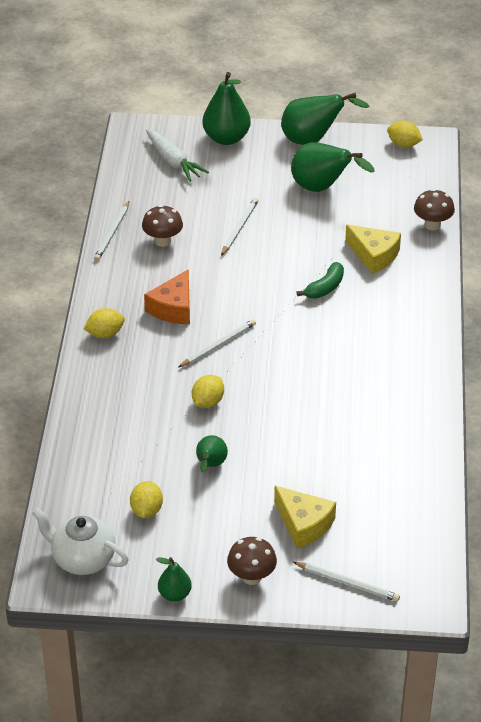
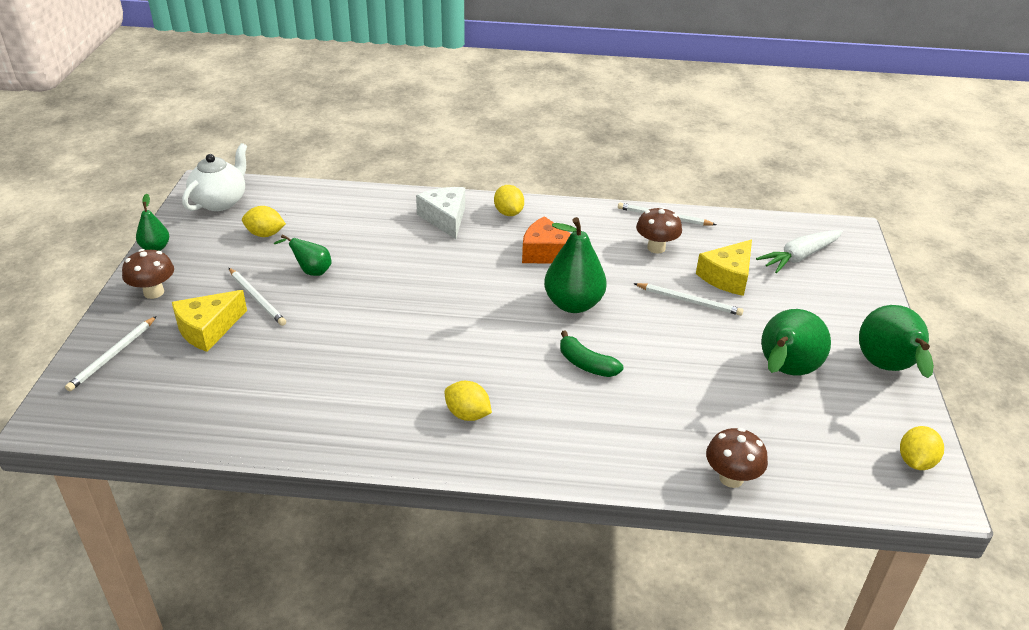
camera: 90 degrees right, 5 degrees down
(115, 378) = (445, 218): none -> white cheese
(208, 402) = (402, 272): yellow lemon -> yellow lemon (467, 414)
(218, 345) = (487, 280): white pencil -> white pencil (257, 298)
(226, 138) = (860, 296): green pear -> green pear (573, 304)
(374, 255) = (654, 412): yellow cheese -> yellow cheese (727, 277)

